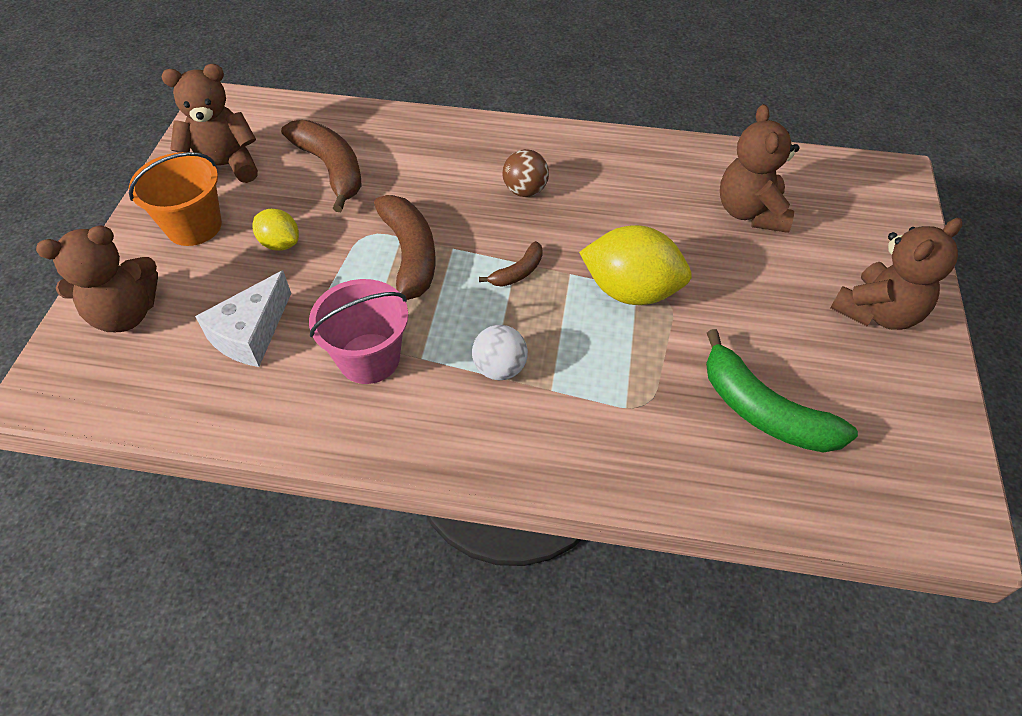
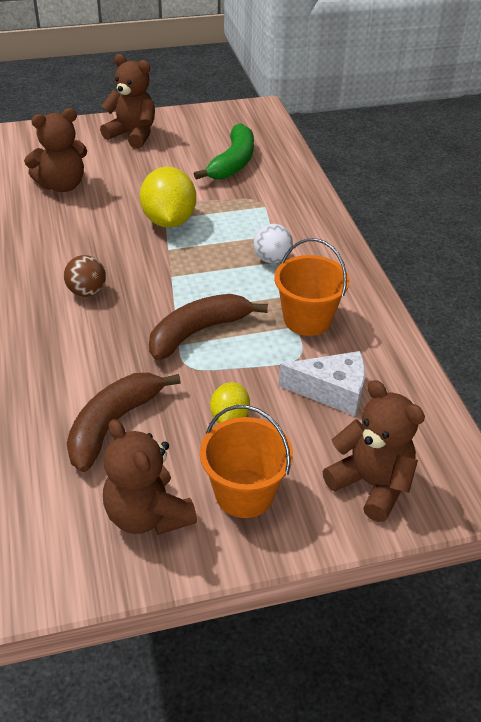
camera: 115 degrees left, 10 degrees down
(369, 358) = (307, 319): pink bucket -> orange bucket
(518, 272) = (181, 273): brown banana -> none

